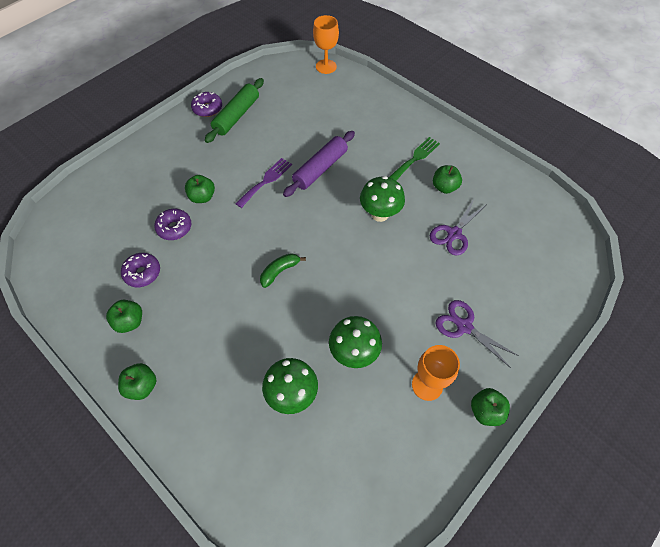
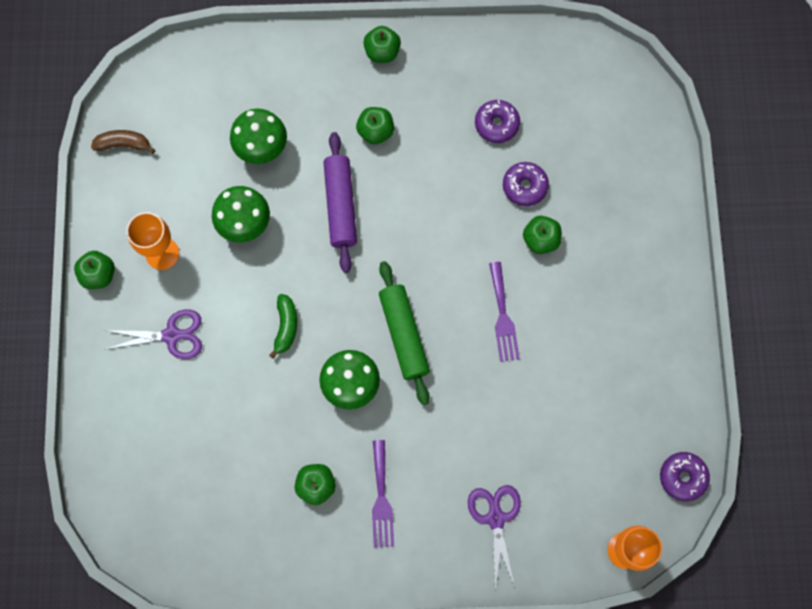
camera: 135 degrees right, 15 degrees up
(130, 322) = (453, 81): green apple -> green apple (375, 131)
(207, 109) = (675, 347): purple donut -> purple donut (682, 477)
(236, 116) = (633, 368): green rolling pin -> green rolling pin (404, 335)
(280, 271) = (381, 236): green banana -> green banana (286, 327)
(320, 169) = (466, 385): purple rolling pin -> purple rolling pin (340, 205)
(387, 501) = (124, 144): none -> brown banana
(415, 158) = (381, 499): green fork -> purple fork
(454, 234) = (258, 431): purple scissors -> purple scissors (495, 518)

